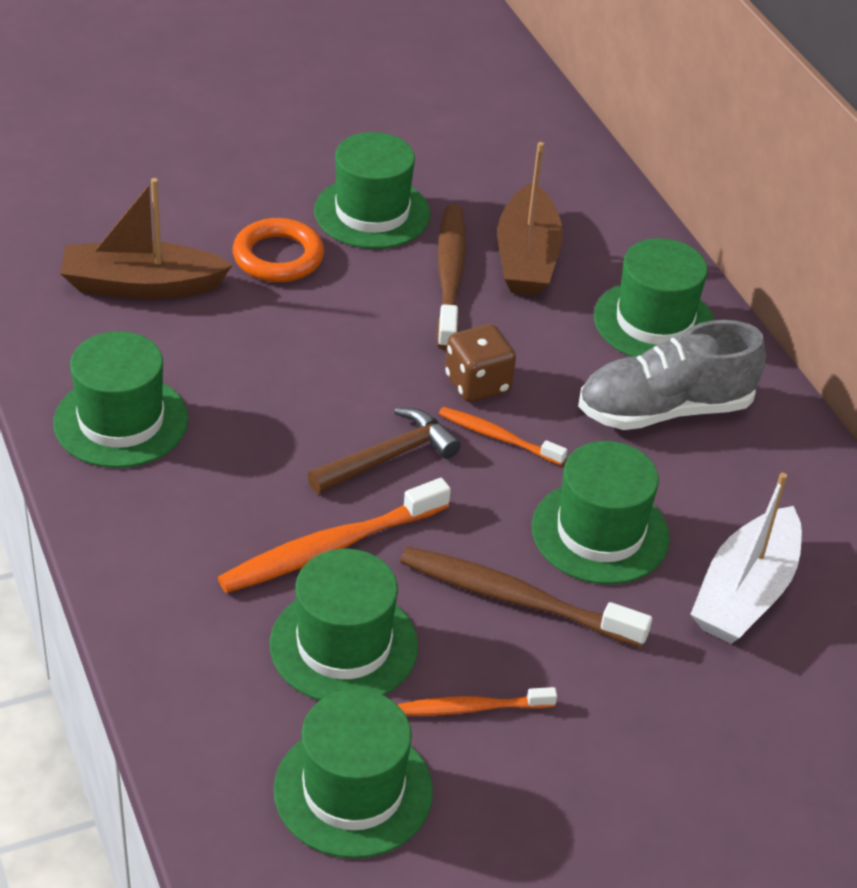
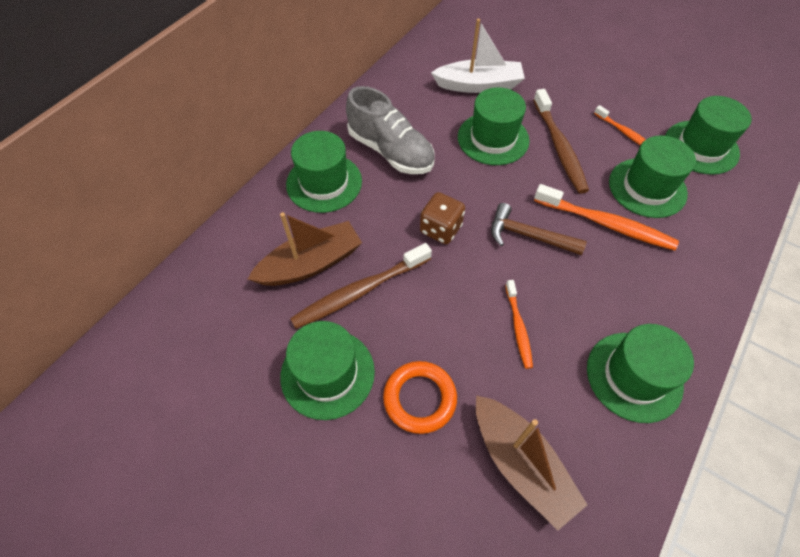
camera: 120 degrees left, 15 degrees up
(498, 437) = (471, 201): orange toothbrush -> orange toothbrush (518, 327)

